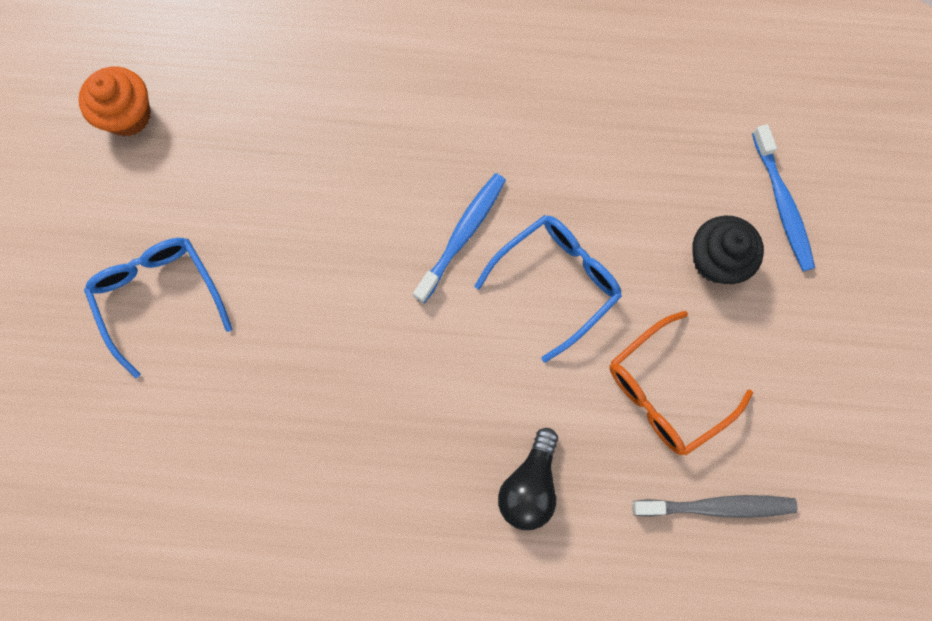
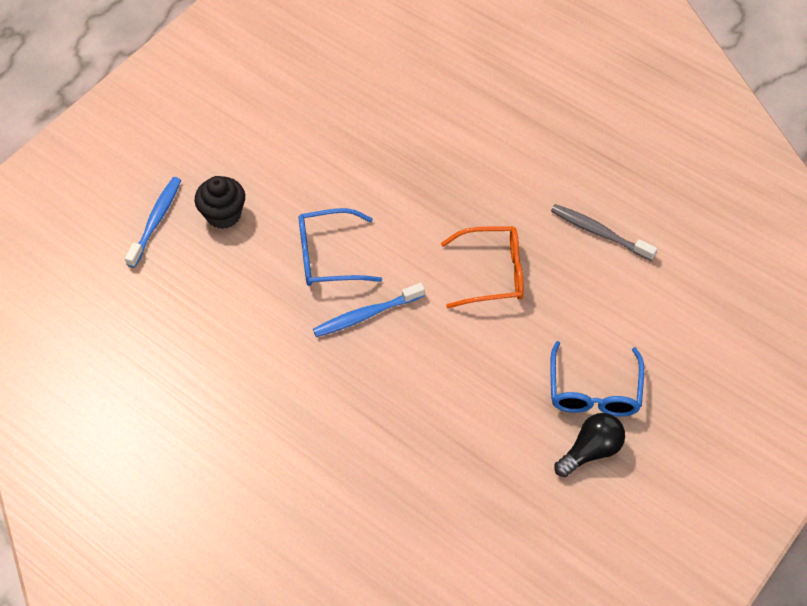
camera: 145 degrees left, 20 degrees down
(128, 115) = (547, 533): orange cupcake -> none
(530, 485) = (429, 167): black light bulb -> black light bulb (591, 451)
(665, 392) = (315, 168): orange glasses -> orange glasses (493, 273)
(717, 506) = (334, 106): grey toothbrush -> grey toothbrush (599, 233)

